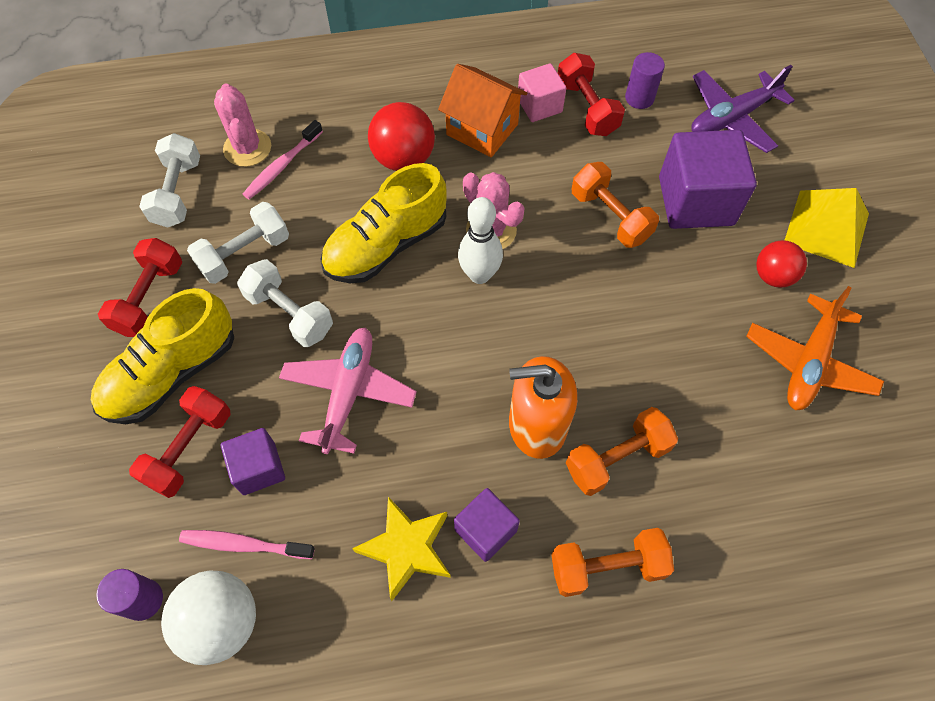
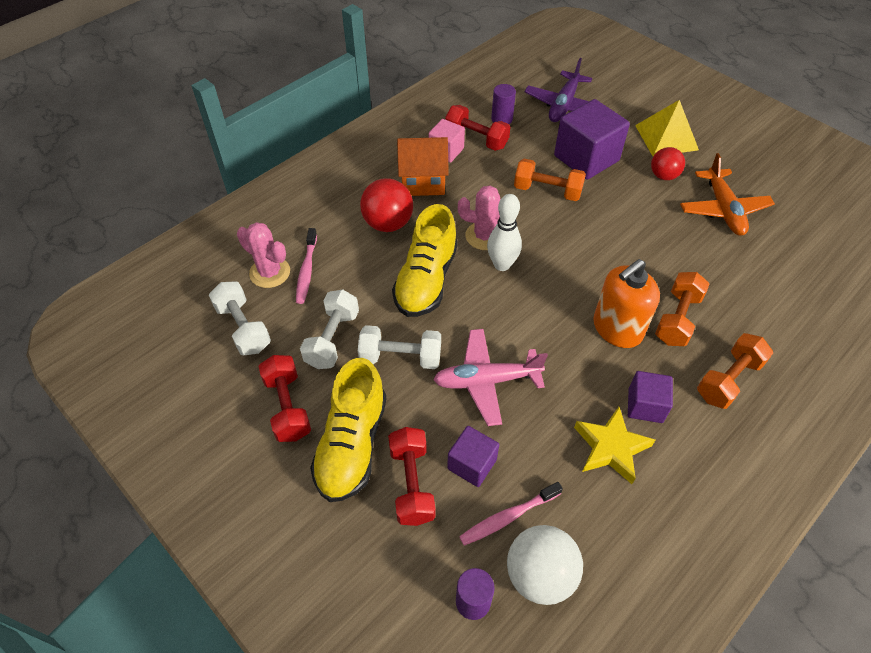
camera: 35 degrees left, 10 degrees down
(348, 392) = (486, 381): pink plane -> pink plane turned 75 degrees counterclockwise

